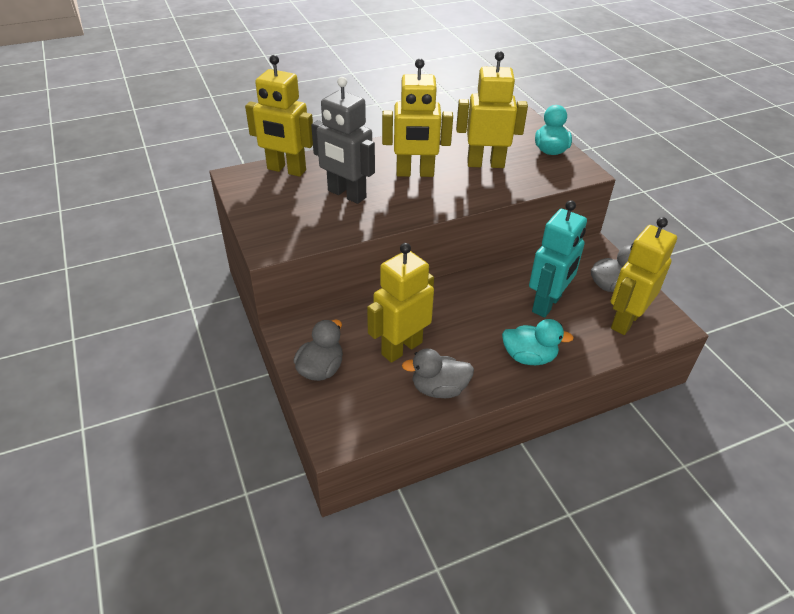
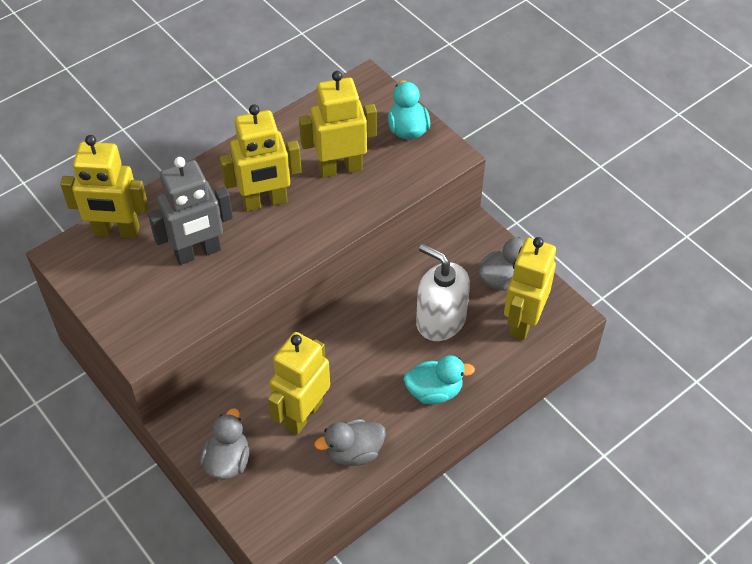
camera: 15 degrees left, 10 degrees up
(346, 194) = (198, 252): grey robot -> grey robot turned 45 degrees counterclockwise
(547, 304) = (440, 320): turquoise robot -> white soap dispenser

